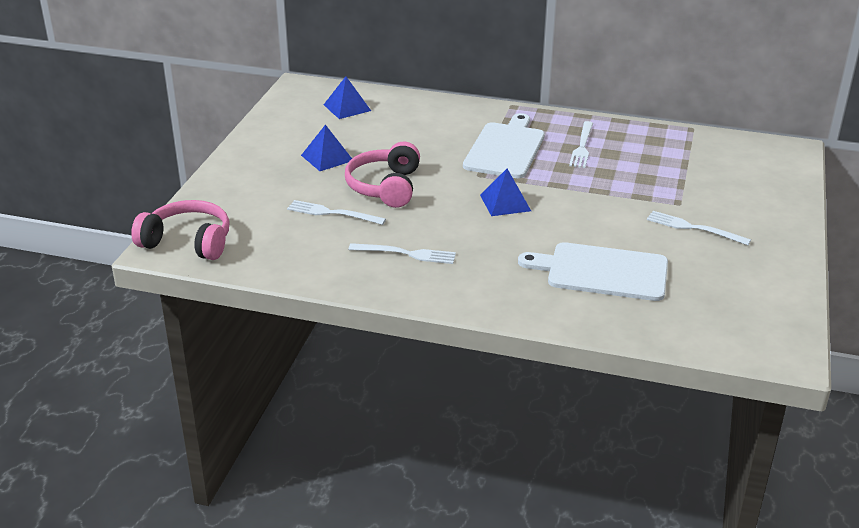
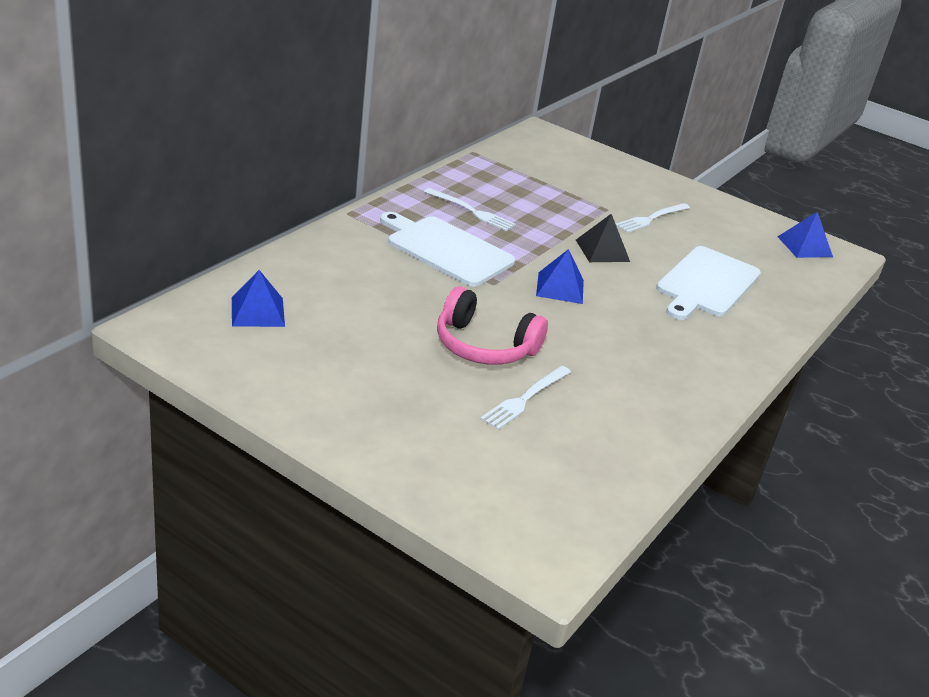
camera: 75 degrees left, 0 degrees up
(188, 242) = (539, 533): pink headphones -> none
(327, 158) = (384, 364): blue pyramid -> blue pyramid (804, 246)
(406, 254) = (635, 376): white fork -> none
(595, 212) = (602, 250): none -> black pyramid

